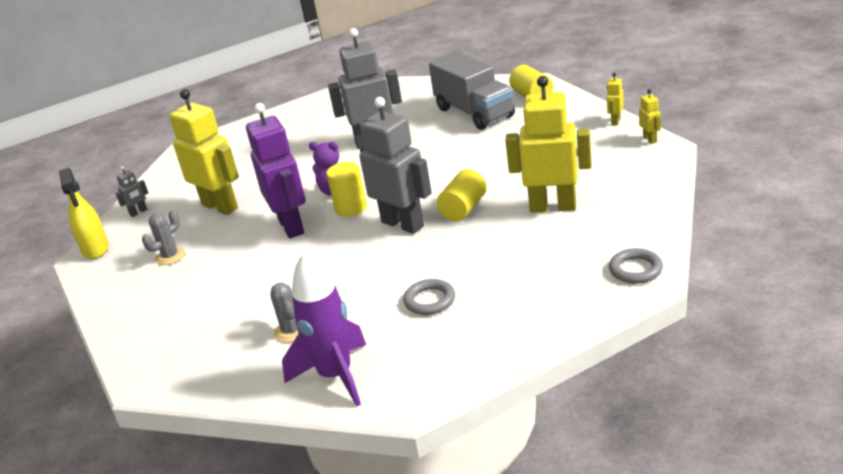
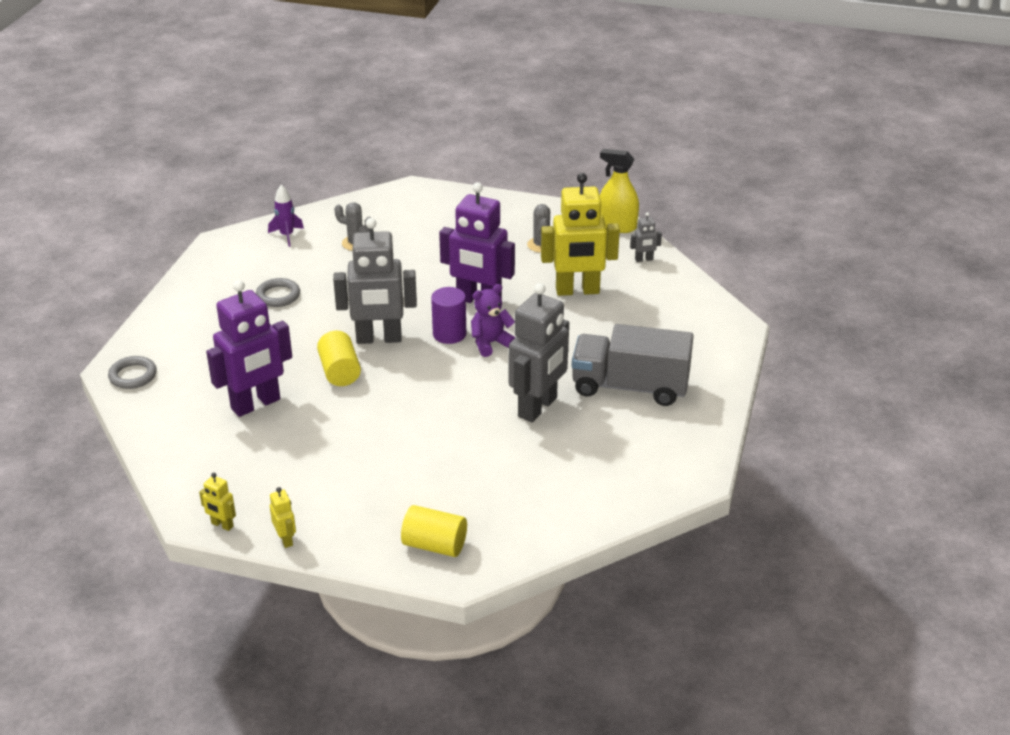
camera: 130 degrees right, 5 degrees up
(138, 212) = (644, 259): grey robot -> grey robot turned 105 degrees counterclockwise
(336, 376) = (287, 235): purple rocket -> purple rocket, size x0.53
(351, 208) = (449, 334): yellow cylinder -> purple cylinder
(474, 112) = (477, 490): grey truck -> grey truck (630, 387)
(553, 207) = (256, 404): yellow robot -> purple robot

